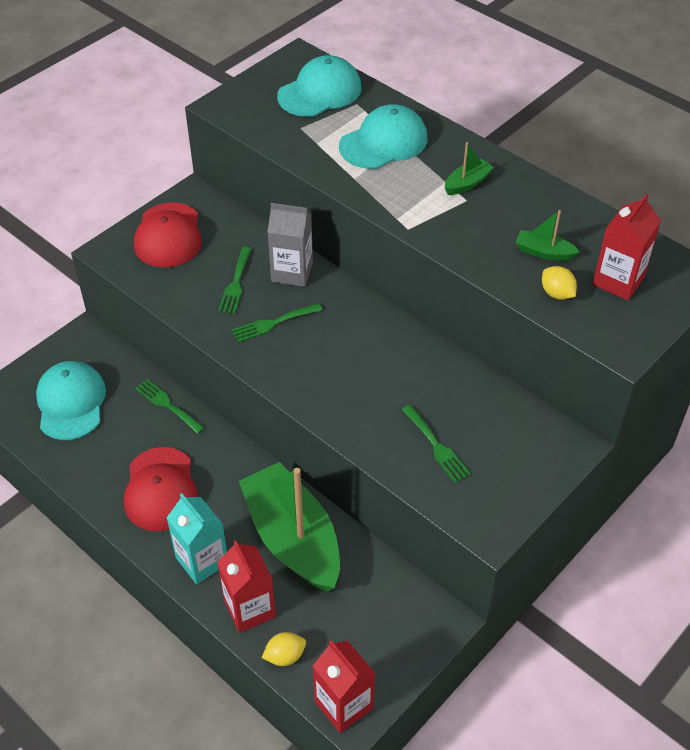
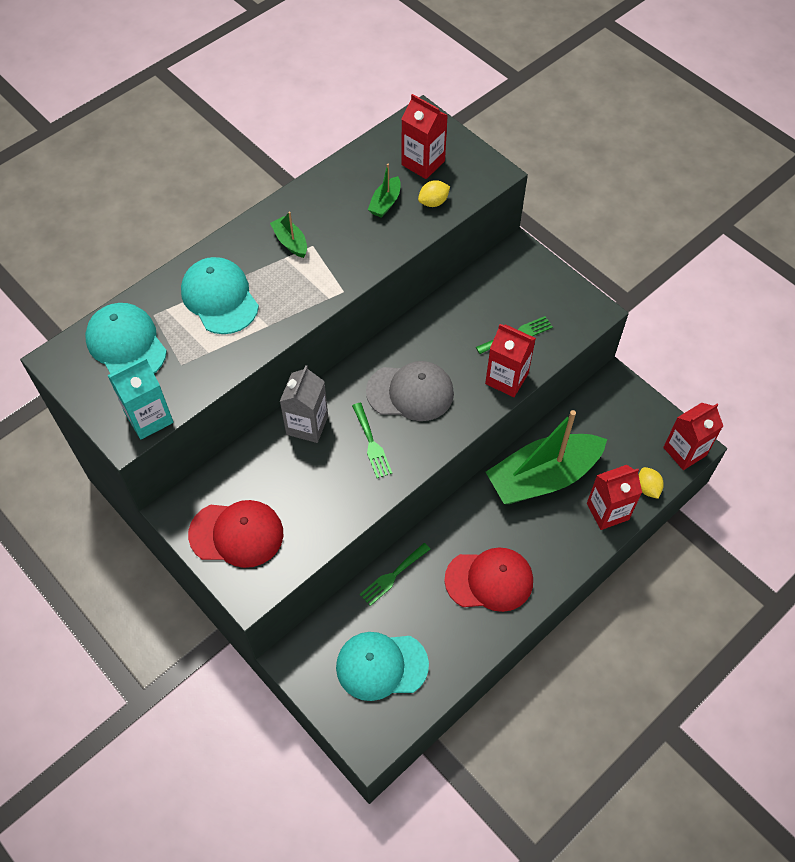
camera: 85 degrees left, 10 degrees up
(202, 560) = (563, 546): turquoise carton -> turquoise carton (149, 418)
(235, 284) = (316, 473): green fork -> none
(341, 351) = (410, 392): none -> grey cap
(370, 437) = (506, 379): none -> red carton

